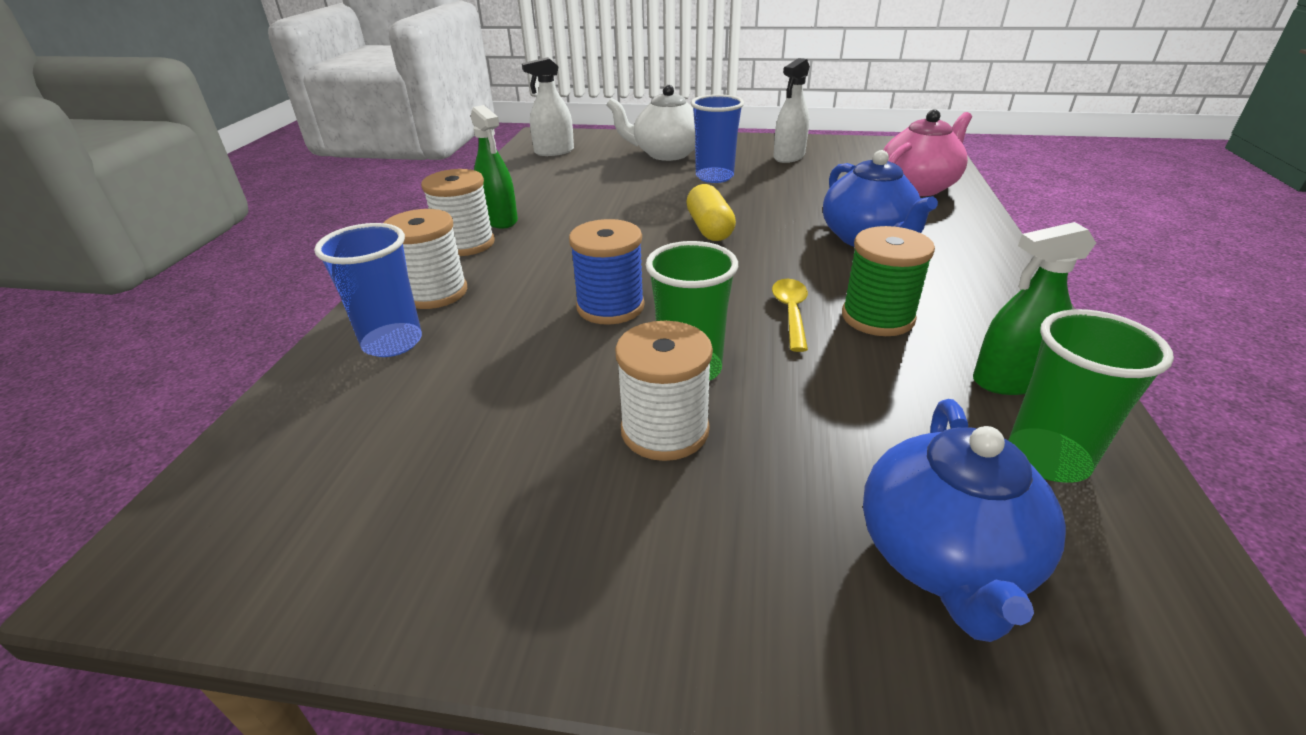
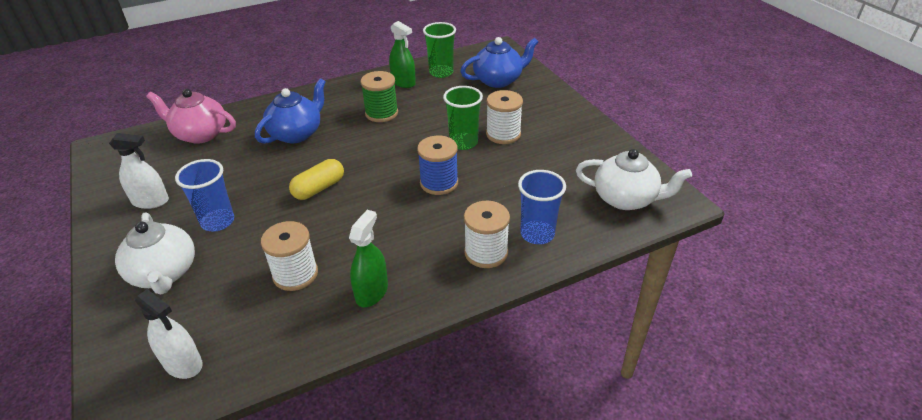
camera: 125 degrees left, 5 degrees up
(281, 485) = (625, 199): none -> white teapot
(466, 244) = (421, 283): white spool -> white spool (295, 274)
(790, 312) = (396, 133): yellow spoon -> none

